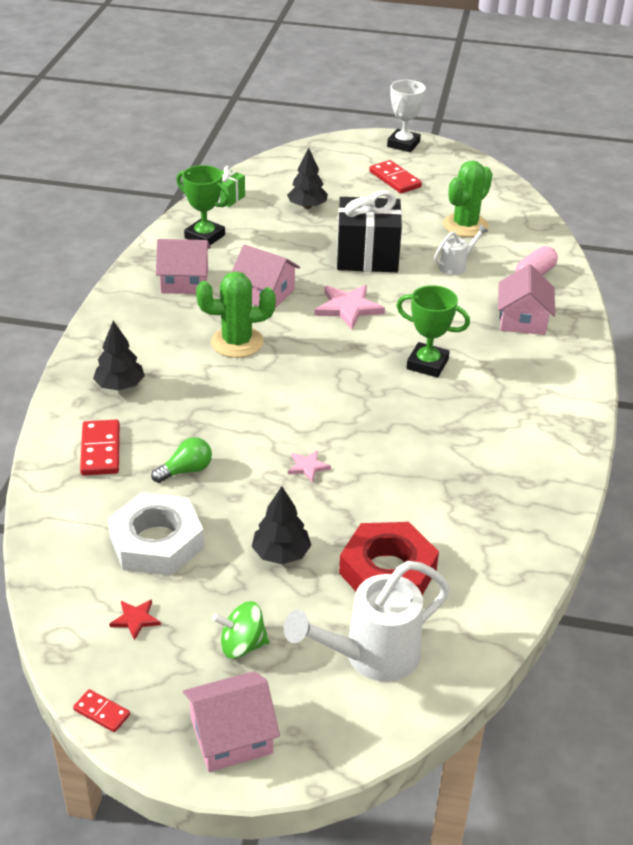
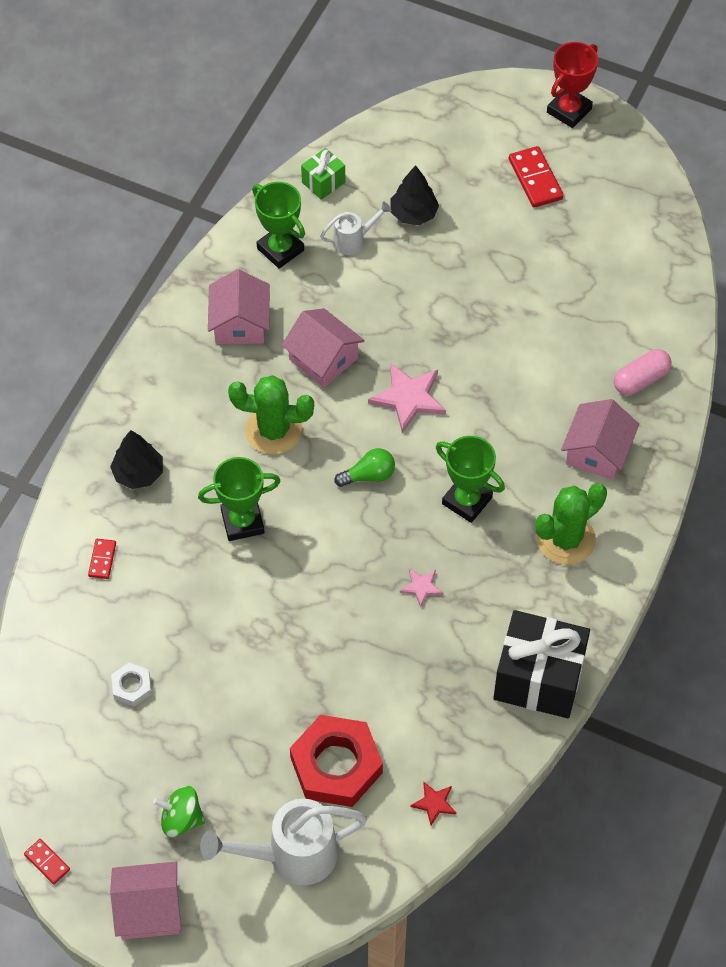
camera: 15 degrees right, 20 degrees up
(101, 450) = (102, 560): red domino -> red domino, size x0.57
(135, 619) = (94, 771): red star -> red star (434, 803)
(156, 542) = (132, 686): white nut -> white nut, size x0.47
(184, 282) = (240, 323): pink house -> pink house turned 75 degrees clockwise
(186, 470) = (179, 602): green light bulb -> green light bulb (369, 475)
(229, 405) = (242, 522): none -> green trophy
(281, 554) = (243, 724): black tree -> none
(307, 467) = (298, 621): pink star -> pink star (421, 587)
(367, 257) = (456, 316): black gift -> black gift (538, 678)
(403, 144) = (569, 110): white trophy -> red trophy
(456, 266) = (554, 350): white watering can -> white watering can (353, 240)
(465, 225) = (591, 280): green cactus -> green cactus (566, 539)

